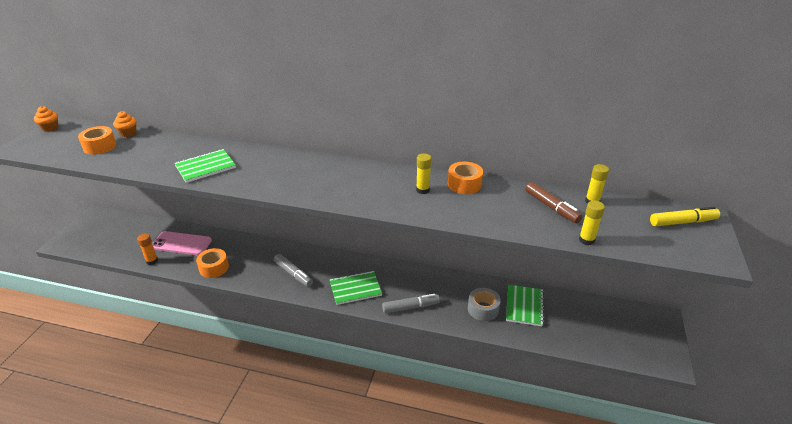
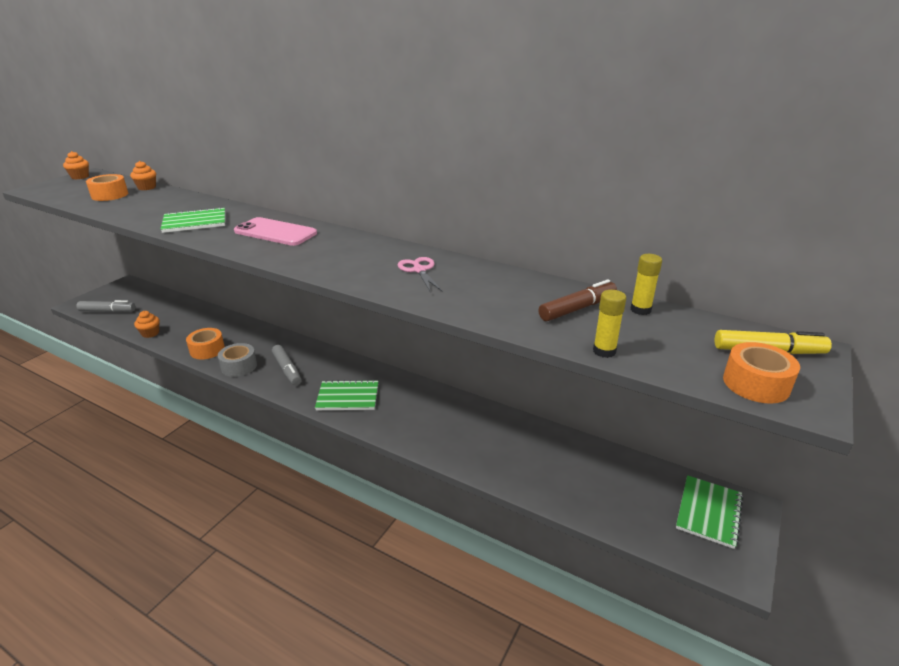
camera: 15 degrees right, 5 degrees down
(152, 261) = (150, 333): orange glue stick -> orange cupcake
(181, 244) = (190, 321): pink phone -> pink phone (275, 232)
(410, 307) = (402, 429): grey marker -> grey marker (107, 311)
(422, 190) = (419, 270): yellow glue stick -> pink scissors
(464, 184) = (476, 271): orange tape -> orange tape (756, 384)
(483, 309) = (493, 448): grey tape -> grey tape (239, 366)
(524, 306) = (550, 455): green notebook -> green notebook (709, 512)
(551, 207) = (577, 308): brown marker -> brown marker turned 105 degrees counterclockwise

